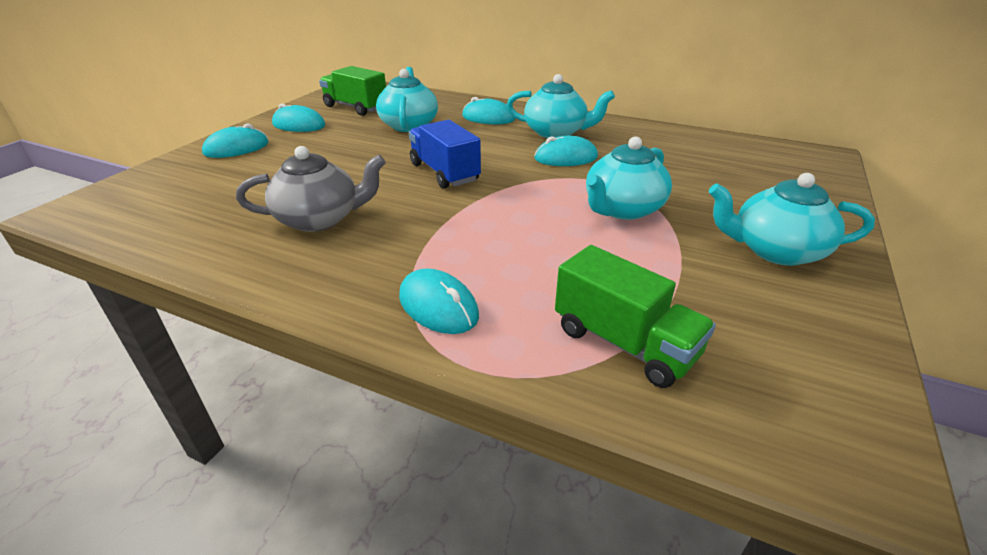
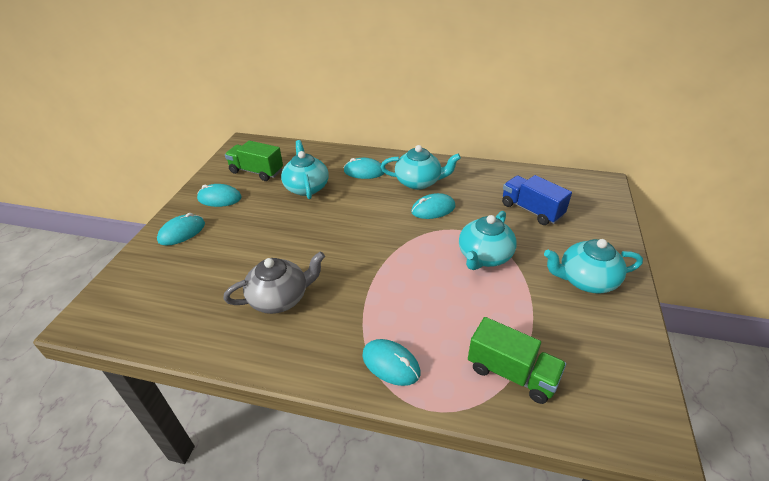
camera: 10 degrees left, 5 degrees up
(444, 172) = (352, 237): blue truck -> blue truck (531, 210)

